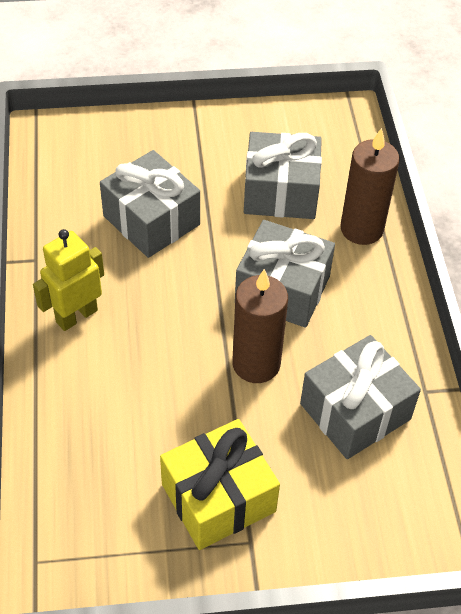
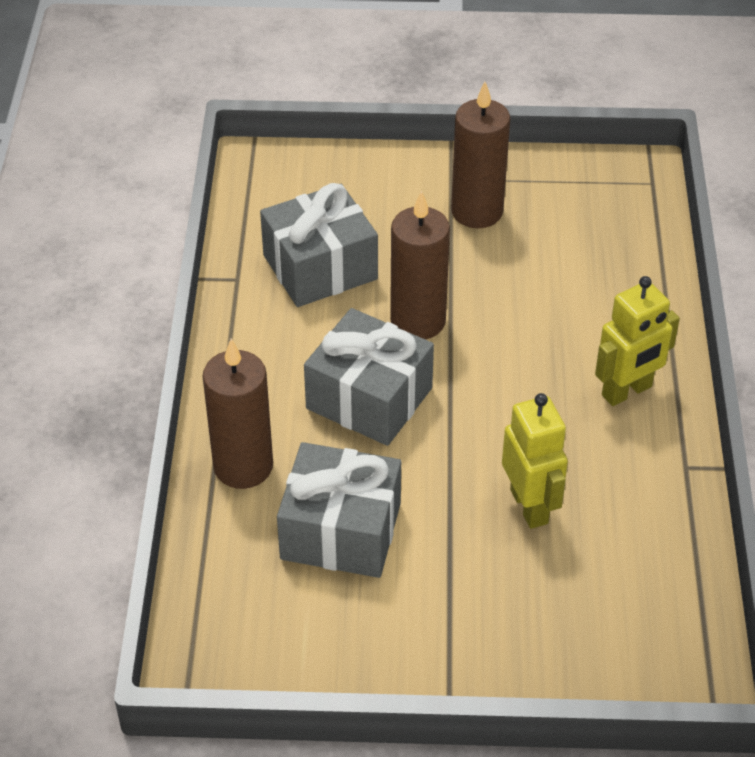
camera: 170 degrees left, 5 degrees down
(151, 220) = (529, 506): grey gift -> yellow robot
(218, 497) = (477, 211): yellow gift -> brown candle

